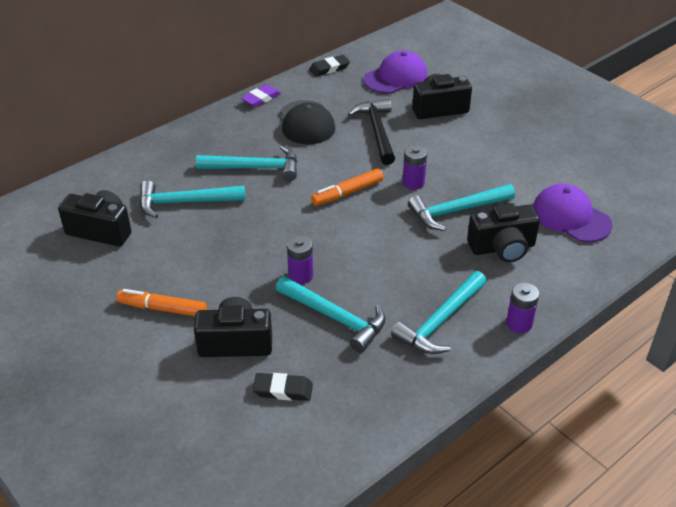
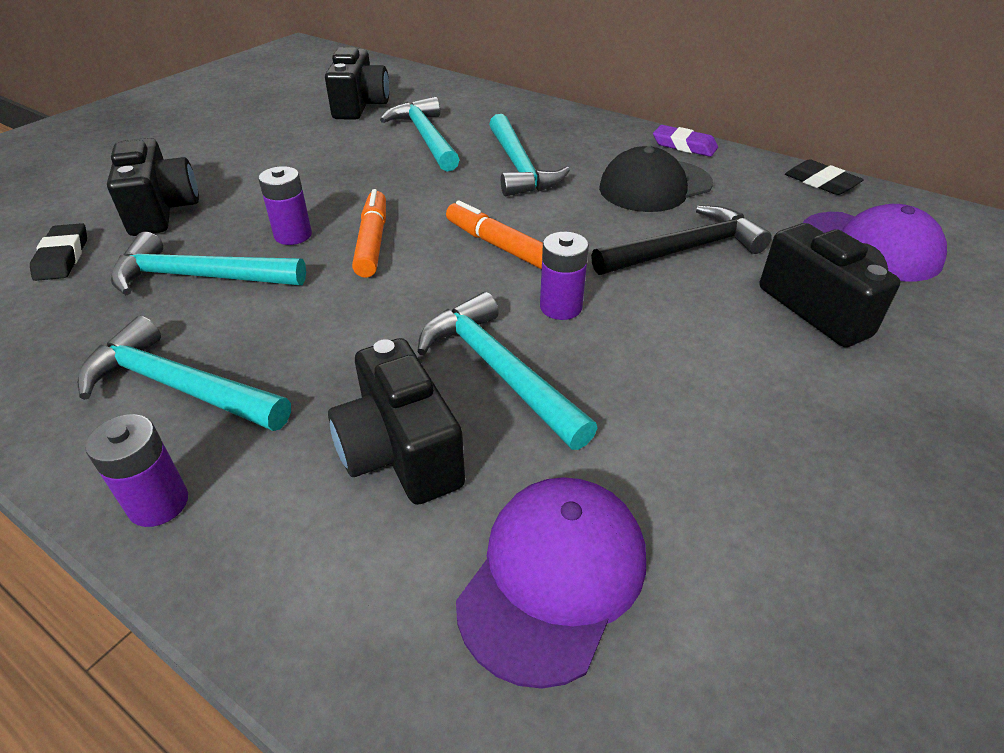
camera: 75 degrees right, 0 degrees up
(162, 309) = (228, 158): orange marker -> orange marker (372, 242)
(335, 318) = (199, 277): turquoise hammer -> turquoise hammer turned 75 degrees clockwise

